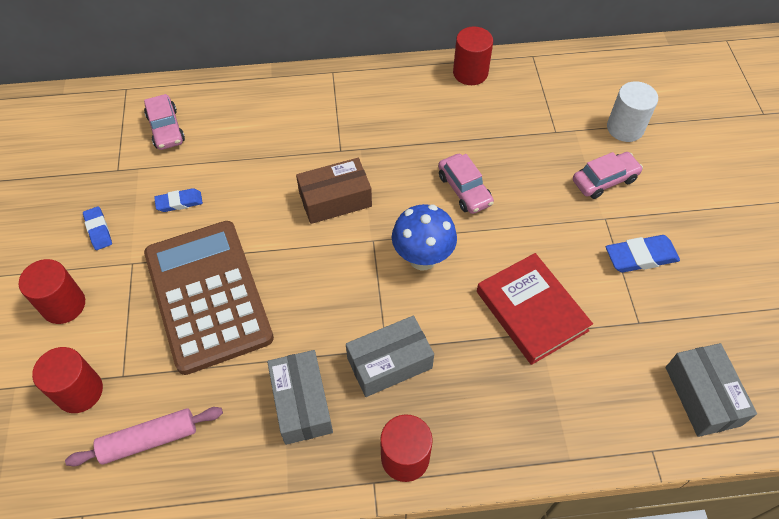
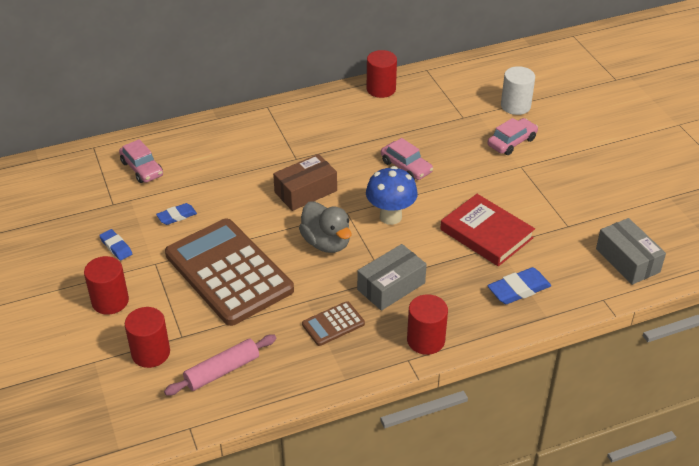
camera: 15 degrees left, 15 degrees down
(301, 403) = (333, 324): grey box -> brown calculator
(334, 279) = (326, 243): none -> grey duck
(640, 257) = (555, 185): blue eraser -> blue eraser (518, 289)

